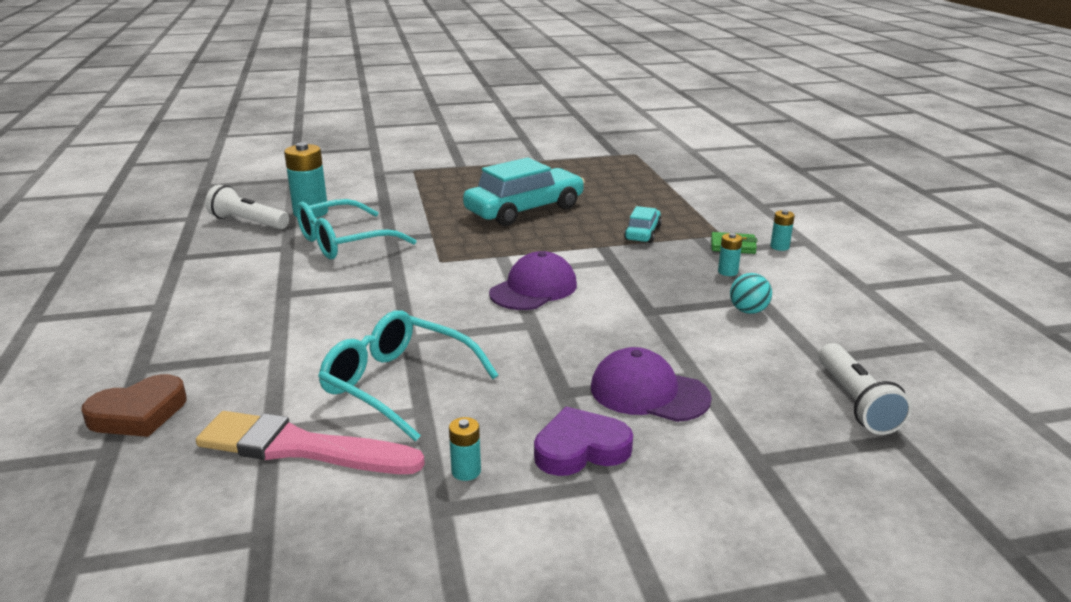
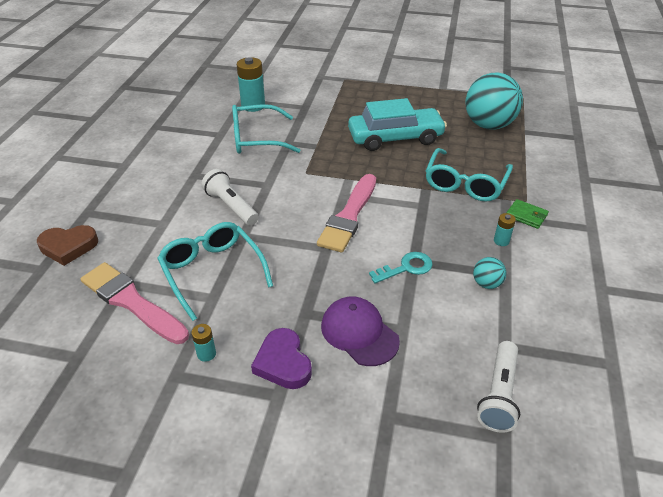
camera: 25 degrees right, 15 degrees up
(248, 222) = (211, 105): white flashlight -> white flashlight (231, 206)
(534, 289) = (349, 216): purple cap -> pink brush
(580, 449) = (283, 363): purple heart -> purple heart turned 120 degrees counterclockwise
(621, 181) = (488, 125): none -> turquoise ball
(642, 233) = (465, 184): turquoise car -> turquoise glasses
(646, 319) = (406, 268): none -> turquoise key
(779, 247) = (564, 227): turquoise battery -> none

